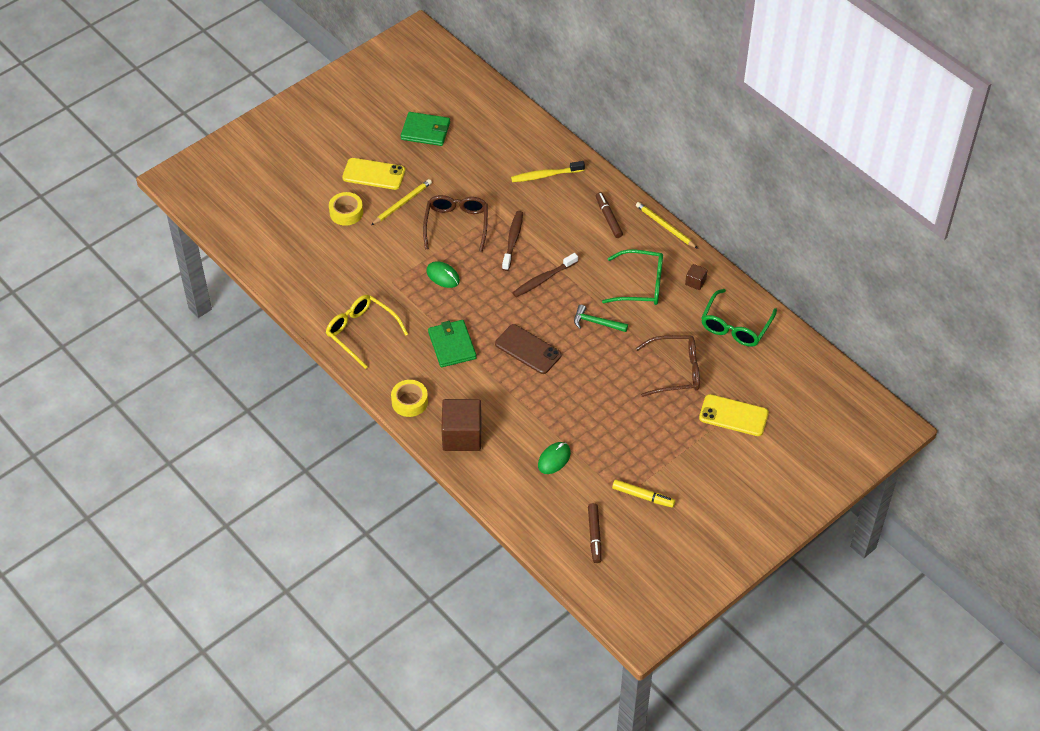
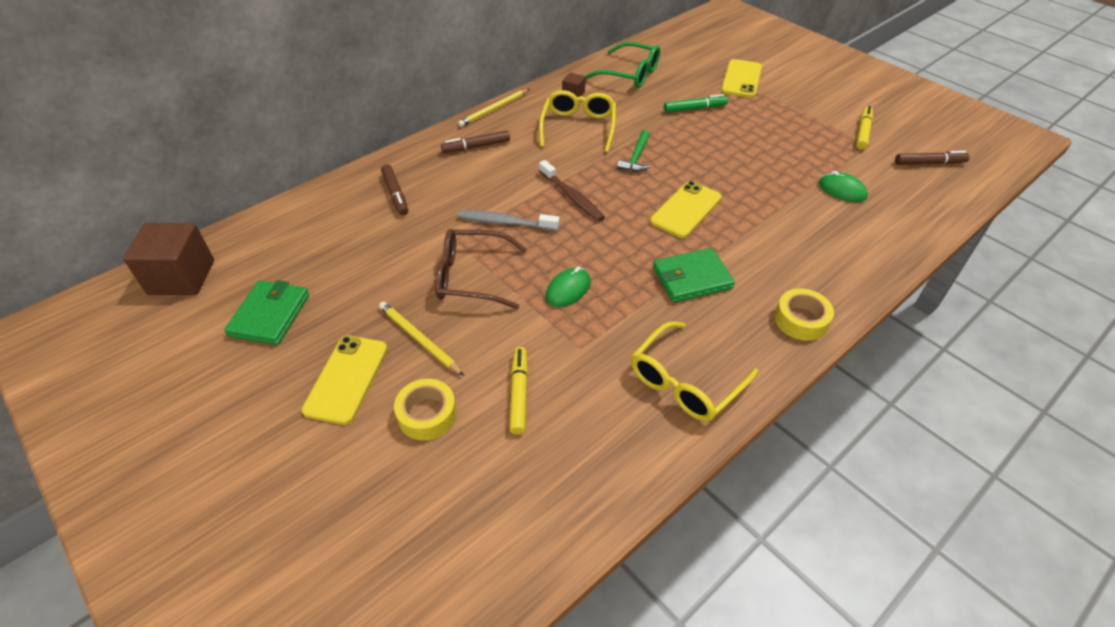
camera: 90 degrees left, 5 degrees down
(358, 252) = (519, 394): none -> yellow marker
(462, 435) = (838, 266): brown cube -> brown cube (181, 277)
(513, 240) = (505, 222): brown toothbrush -> grey toothbrush
(528, 349) = (686, 210): brown phone -> yellow phone
(545, 175) = (395, 194): yellow toothbrush -> brown marker
(641, 285) = (578, 127): green glasses -> yellow glasses
(676, 371) = (694, 109): brown glasses -> green marker

